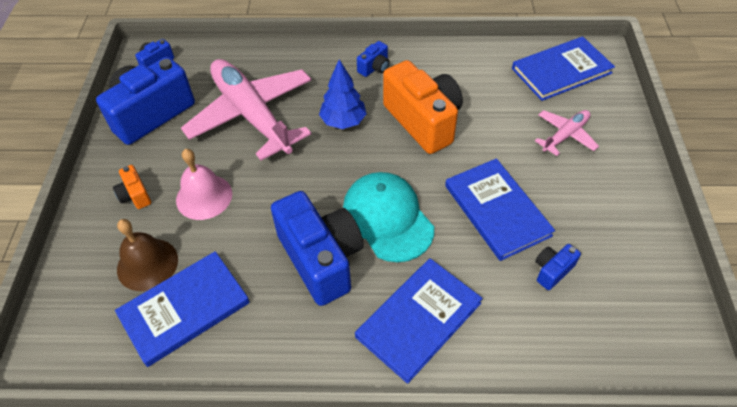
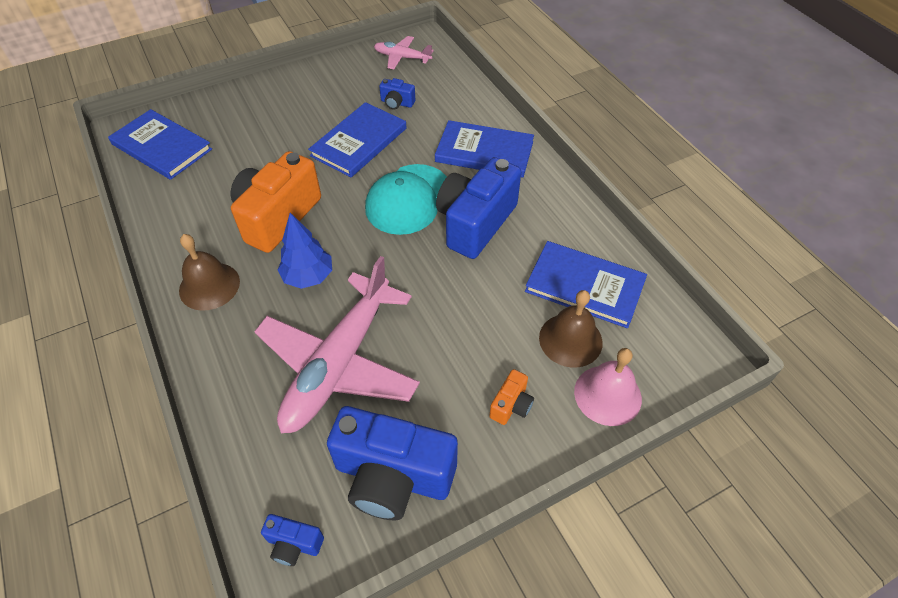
camera: 120 degrees left, 0 degrees up
(204, 196) = (472, 341): pink bell -> pink bell (607, 395)
(374, 68) = (209, 286): blue camera -> brown bell
(565, 135) = (252, 126): pink plane -> pink plane (402, 57)

